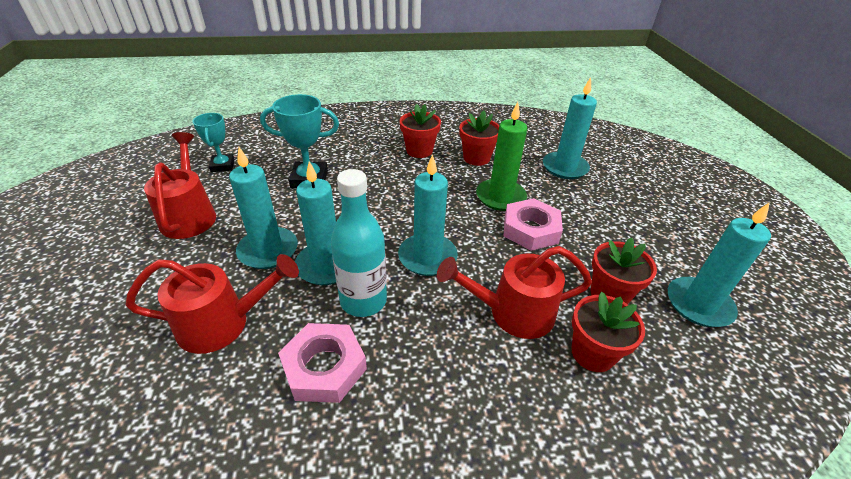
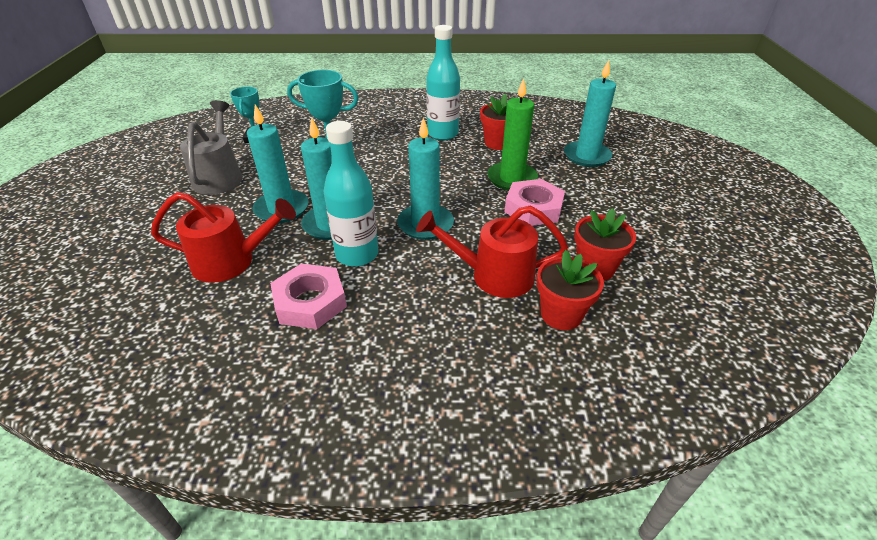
camera: 10 degrees right, 0 degrees up
(189, 215) = (219, 176): red watering can -> grey watering can
(419, 151) = (442, 134): red flower pot -> turquoise bottle
(698, 304) = (685, 284): turquoise candle -> none

